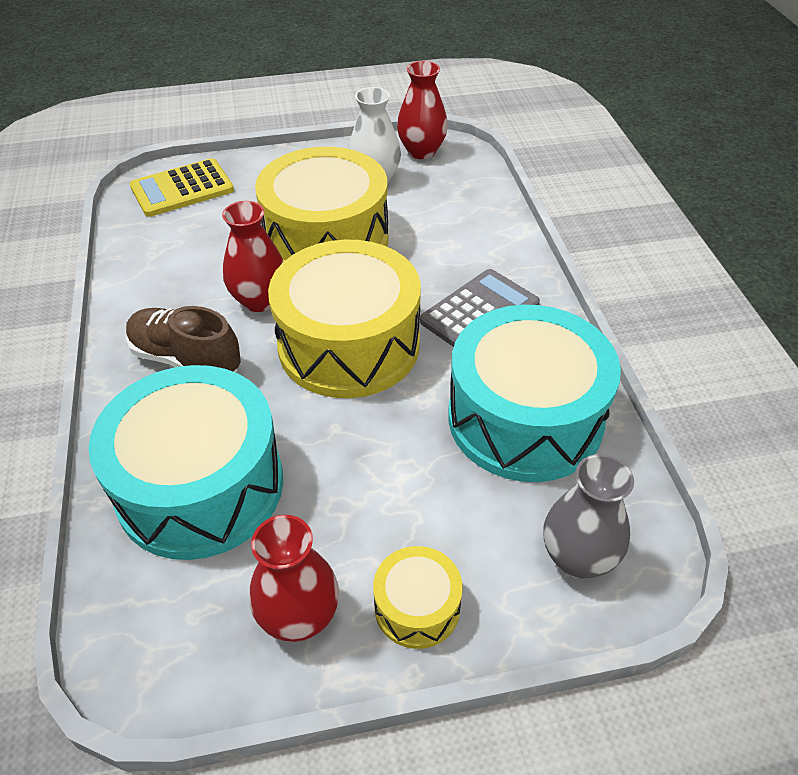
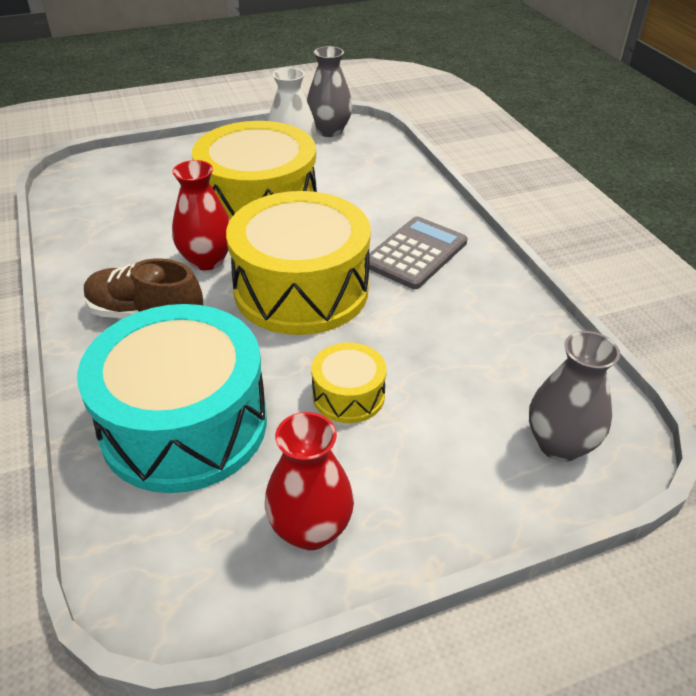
camera: 10 degrees left, 5 degrees down
(182, 189) = (111, 175): yellow calculator -> none
(417, 607) = (422, 505): yellow drum -> yellow drum (348, 395)
(421, 151) = (329, 131): red vase -> grey vase
(525, 418) = (479, 334): turquoise drum -> none

